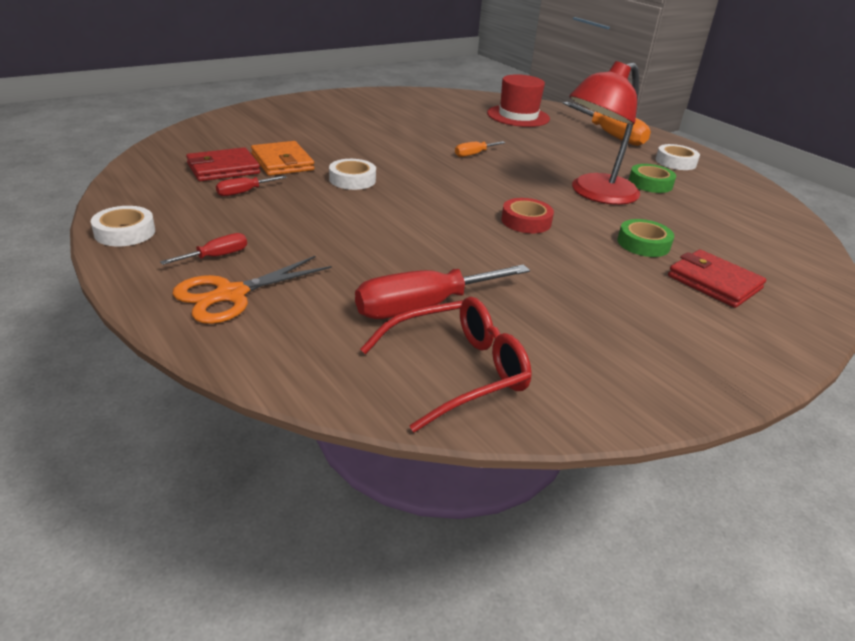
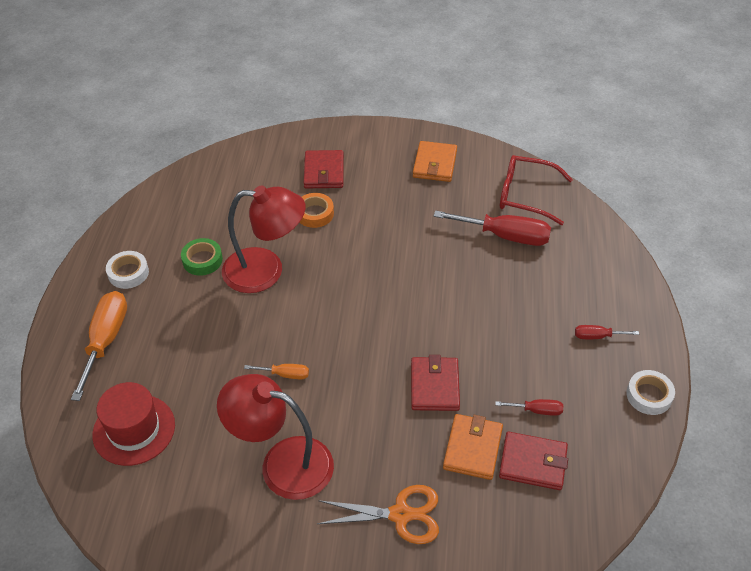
camera: 135 degrees left, 15 degrees up
(231, 295) = (605, 297): orange scissors -> orange scissors (401, 515)
(352, 180) = (434, 386): white tape -> red wallet
(410, 127) = (282, 463): none -> red lamp
(526, 221) = (360, 269): red tape -> none
(630, 353) = (435, 164): none -> orange wallet
(643, 244) = (314, 213): green tape -> orange tape

